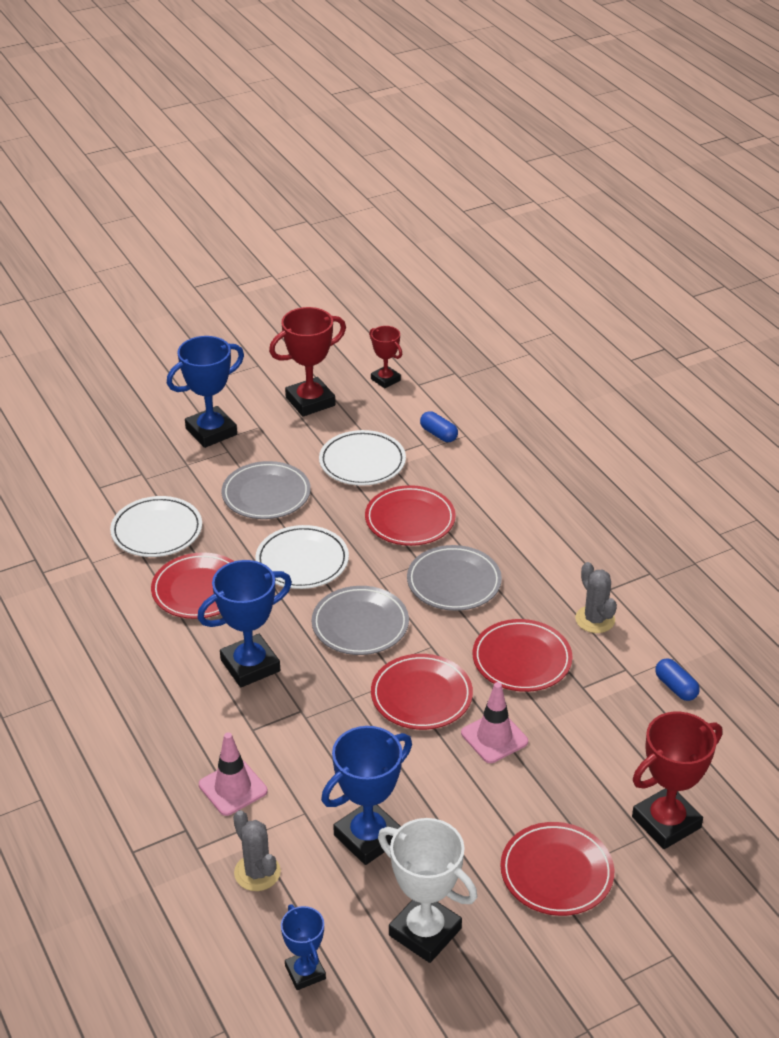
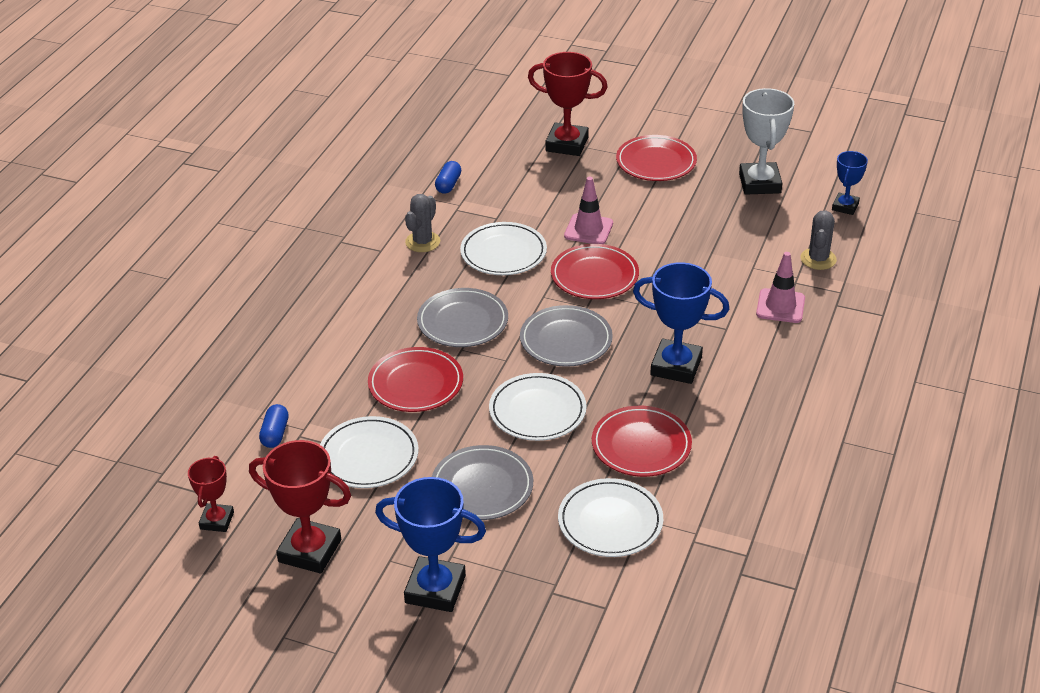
camera: 130 degrees left, 0 degrees up
(368, 837) = (732, 235): blue trophy -> none
(521, 659) = (503, 253): red plate -> white plate

